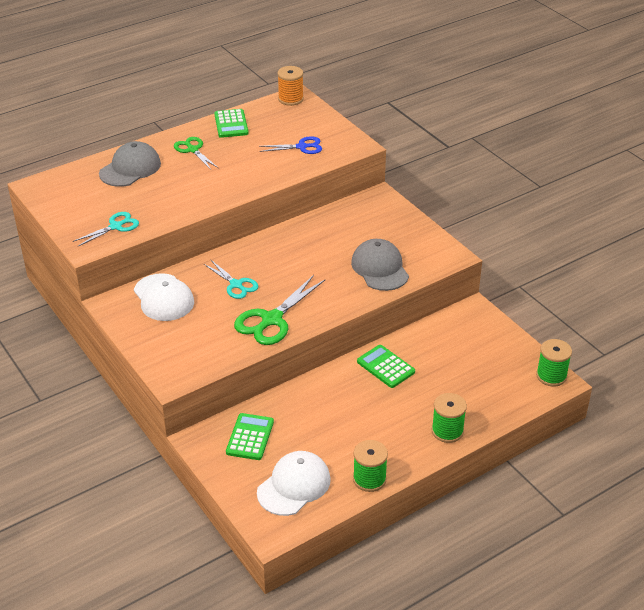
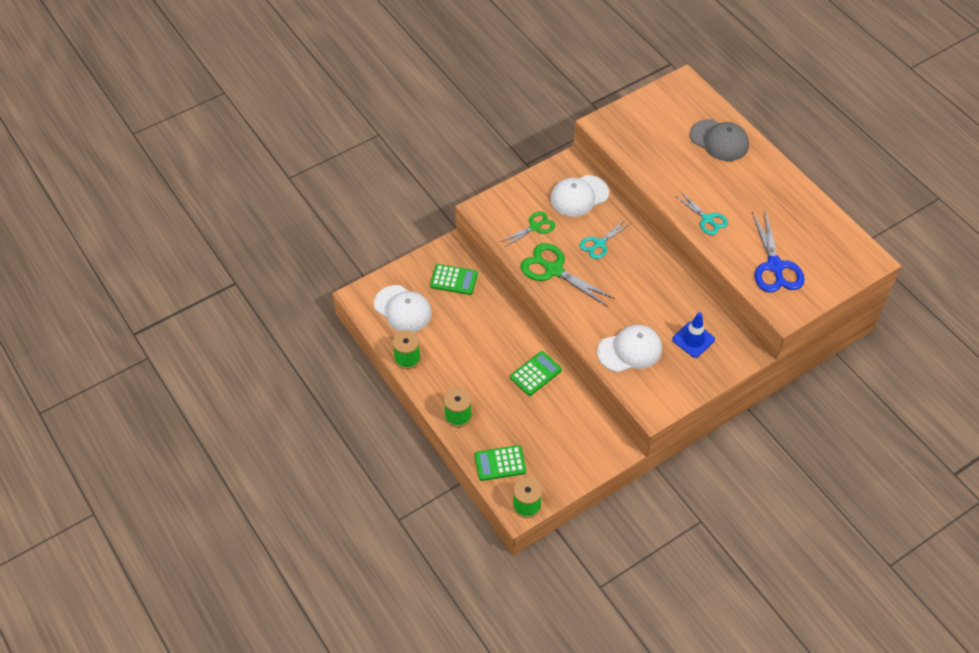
camera: 90 degrees right, 15 degrees up
(116, 226) = (631, 139): turquoise scissors -> turquoise scissors (707, 219)
(193, 150) = (756, 182): green scissors -> green scissors (535, 227)
(231, 124) = (807, 209): green calculator -> green calculator (500, 463)
(290, 99) = (865, 256): orange spool -> none
(302, 147) = (775, 266): blue scissors -> blue scissors, size x1.64
(364, 227) = (693, 339): none -> blue traffic cone
(380, 268) = (630, 350): grey cap -> white cap

